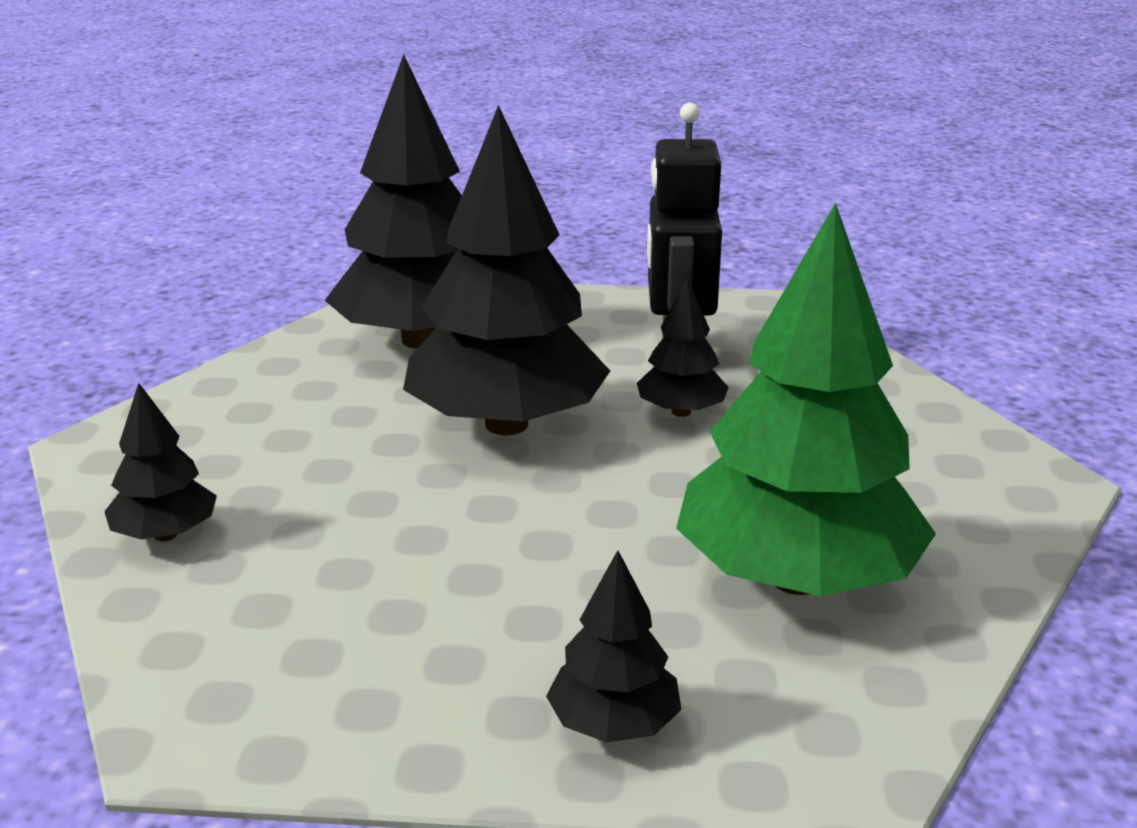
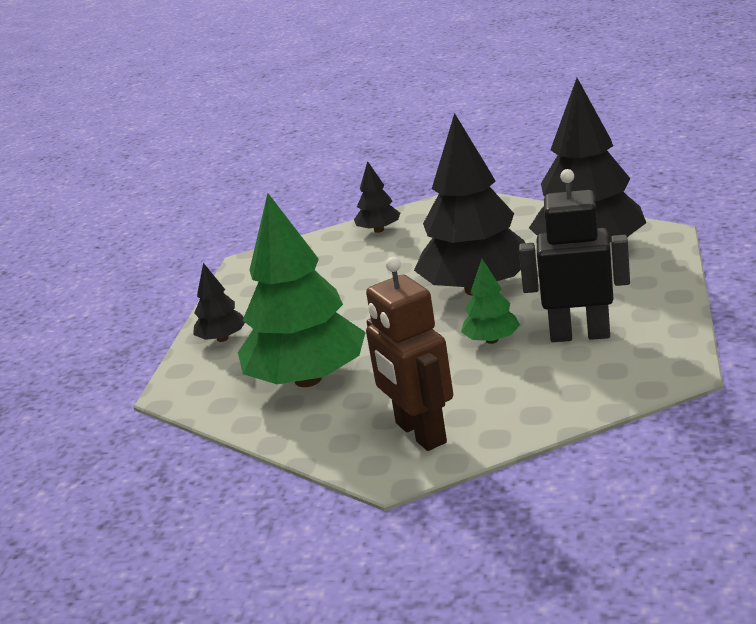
camera: 100 degrees right, 0 degrees up
(681, 412) = (492, 340): black tree -> green tree
(943, 462) = (420, 433): none -> brown robot

